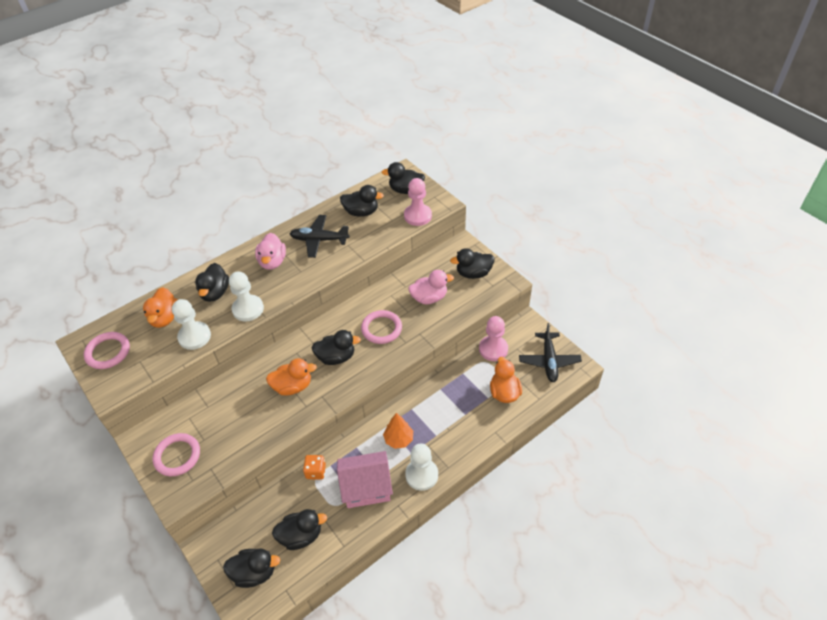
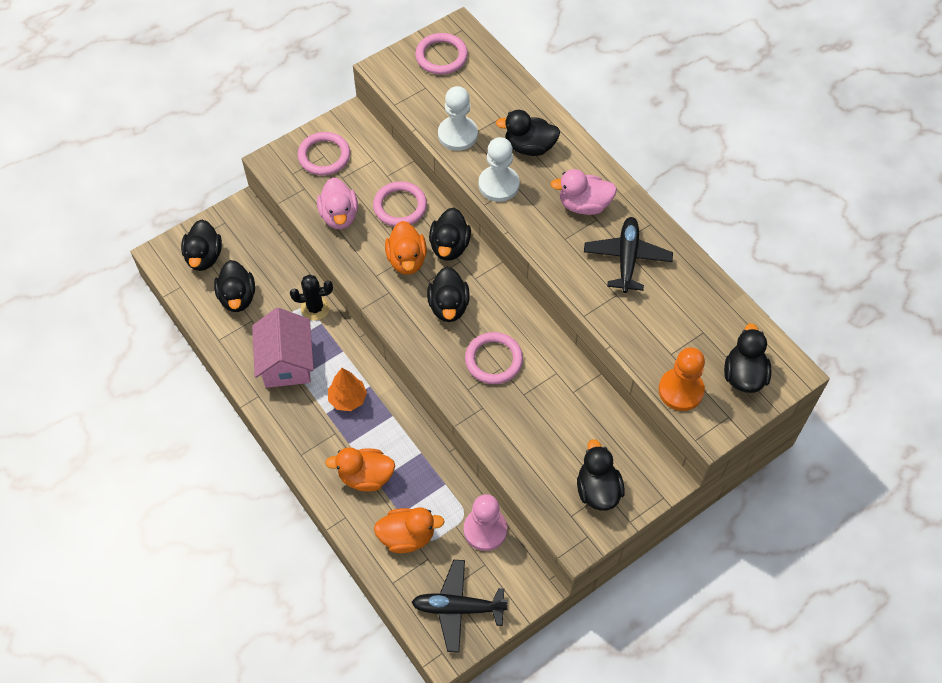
camera: 90 degrees right, 10 degrees up
(165, 318) = (490, 101): orange duck -> orange duck (365, 477)
(240, 395) = (400, 206): none -> pink ring
(315, 471) = (315, 308): orange dice -> black cactus
(361, 212) = (688, 312): black duck -> black duck (449, 246)
(417, 216) = (681, 390): pink pawn -> orange pawn
(421, 475) = (294, 424): white pawn -> none
(429, 298) = (548, 424): pink duck -> pink duck (339, 216)

